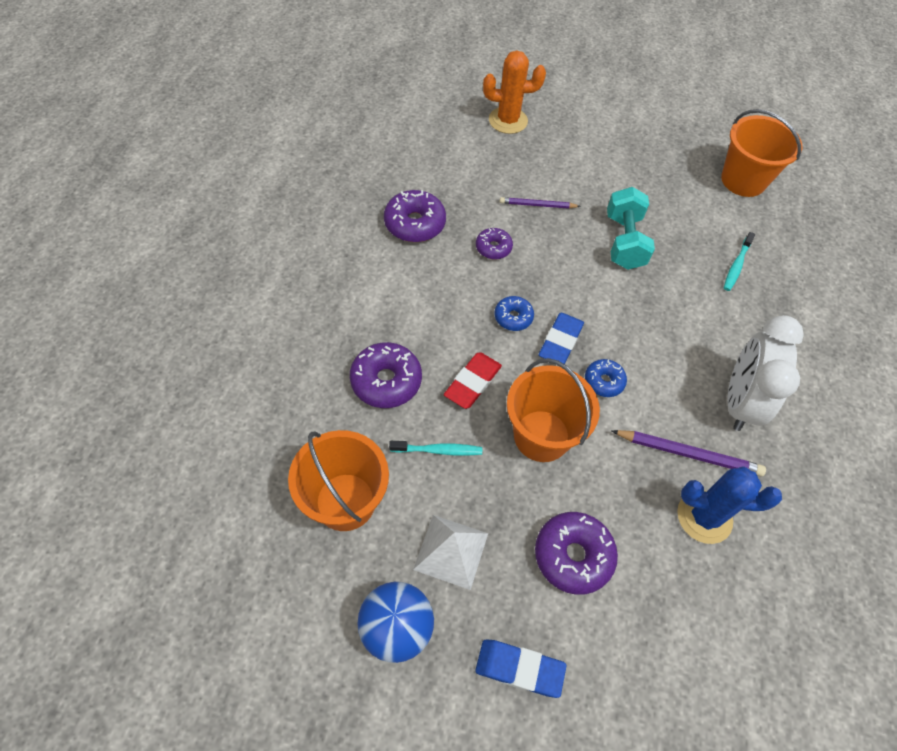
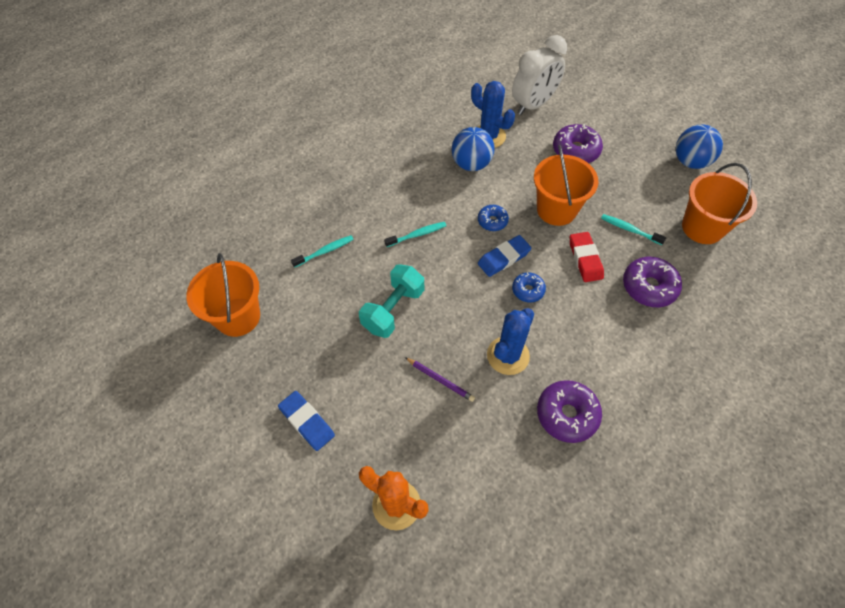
camera: 145 degrees left, 0 degrees up
(451, 551) = (645, 179): white pyramid -> none
(472, 382) = (585, 259): red eraser -> red eraser turned 75 degrees counterclockwise
(493, 248) = (508, 355): purple donut -> blue cactus
(519, 669) = (631, 124): blue eraser -> blue eraser (307, 422)
(668, 325) = (417, 235): none -> turquoise toothbrush
(689, 454) = (471, 164): purple pencil -> blue ball
(739, 402) = (415, 174): white clock -> white clock (533, 105)

